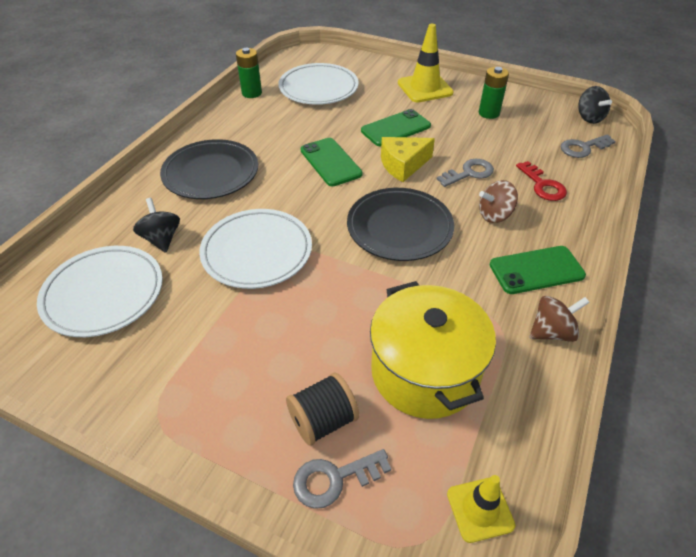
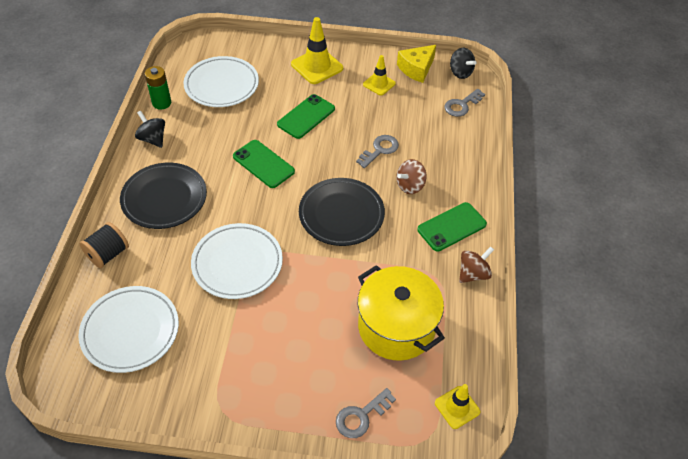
camera: 20 degrees left, 5 degrees up
(161, 239) = (153, 271): black spinning top -> black spinning top (153, 139)
(323, 420) = (339, 380): black spool -> black spool (108, 254)
(403, 165) = (324, 154): yellow cheese -> yellow cheese (416, 69)
(489, 113) = (379, 84): green battery -> yellow traffic cone
(542, 185) = (439, 149): red key -> none

